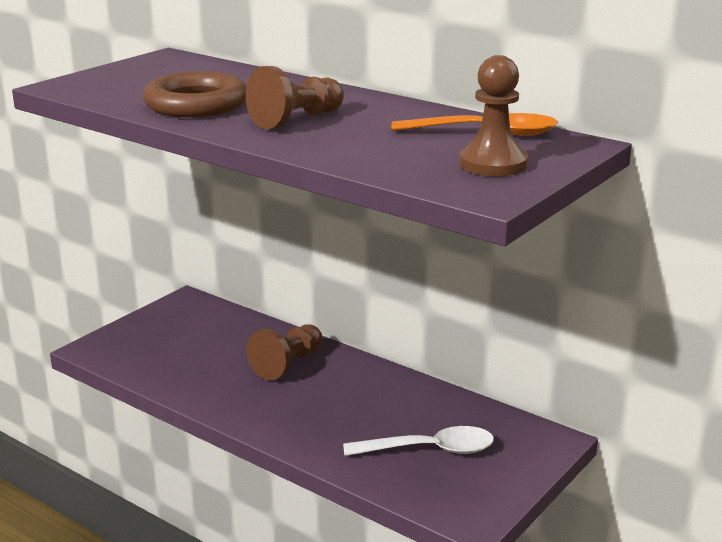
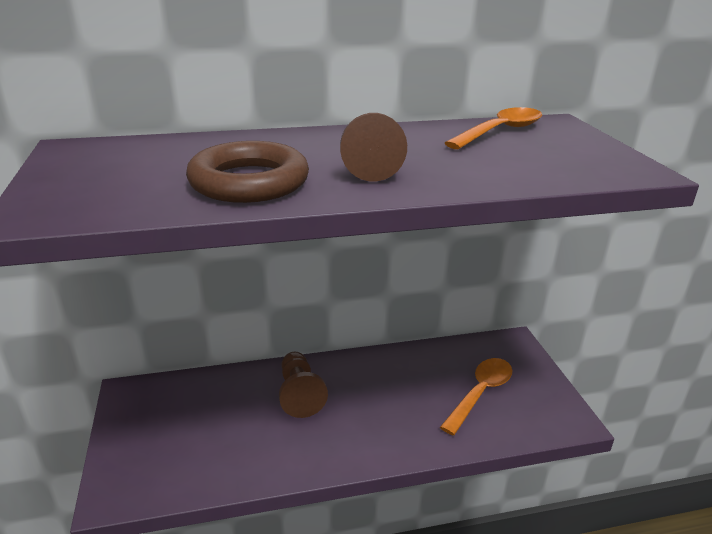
camera: 50 degrees left, 5 degrees up
(429, 450) = (480, 393): white spoon -> orange spoon
(493, 164) = (573, 150): brown pawn -> none

